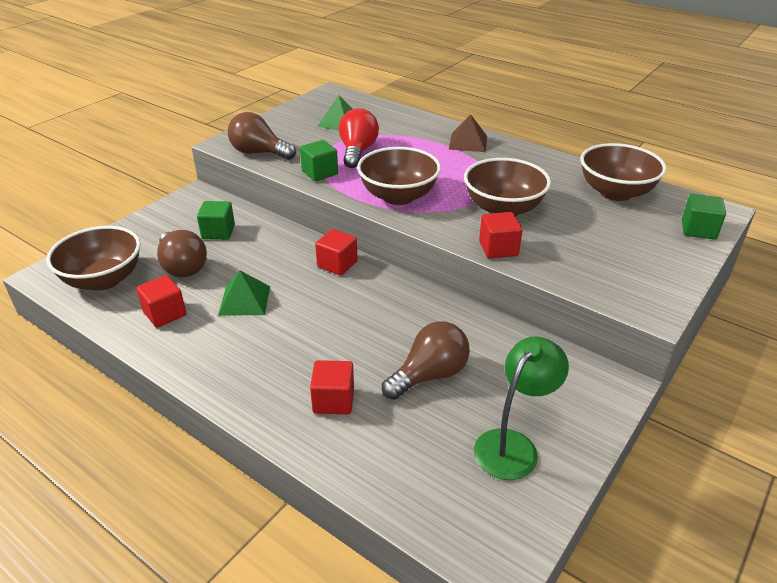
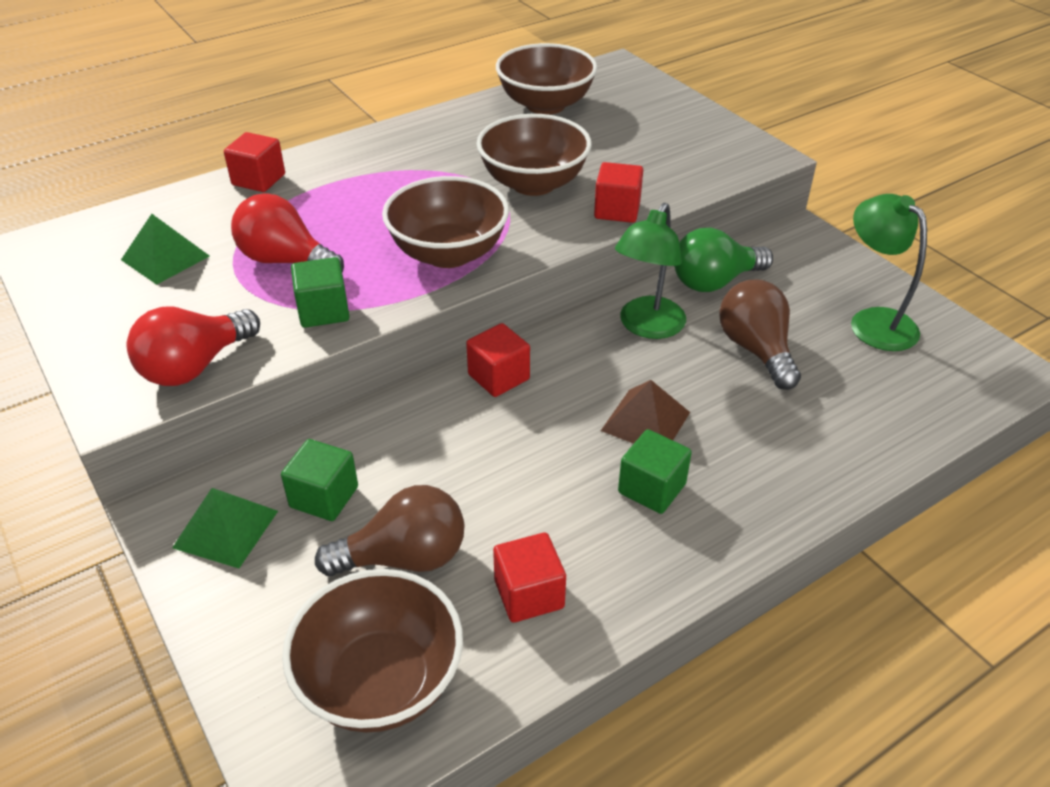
camera: 70 degrees left, 5 degrees up
(244, 300) = (538, 490): green pyramid -> green pyramid (226, 529)
(259, 153) = (195, 366): brown light bulb -> red light bulb
(333, 400) = (778, 437): red cube -> red cube (258, 180)
(423, 315) = (647, 327): none -> green lamp
(468, 142) = (344, 162): brown pyramid -> brown pyramid (645, 421)
(502, 340) = (714, 281): none -> green light bulb
(698, 230) = (644, 87): green cube -> green cube (652, 488)

